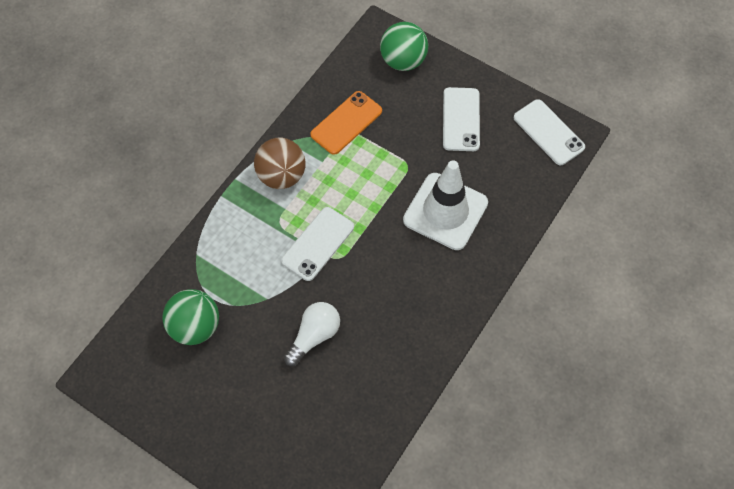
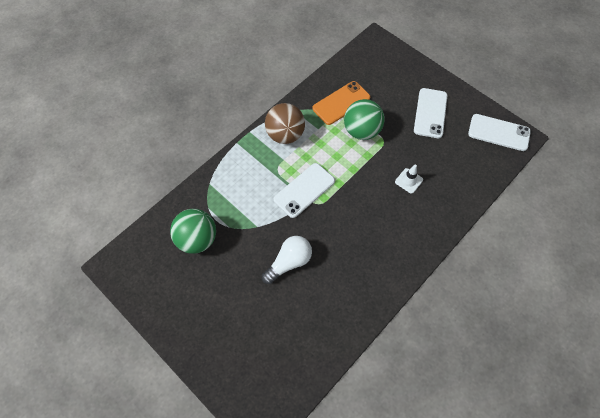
camera: 10 degrees right, 0 degrees up
(403, 61) = (391, 64): green ball -> green ball (361, 131)
(445, 211) = (408, 181): white traffic cone -> white traffic cone, size x0.40
(548, 132) = (498, 132): white phone -> white phone turned 45 degrees counterclockwise

